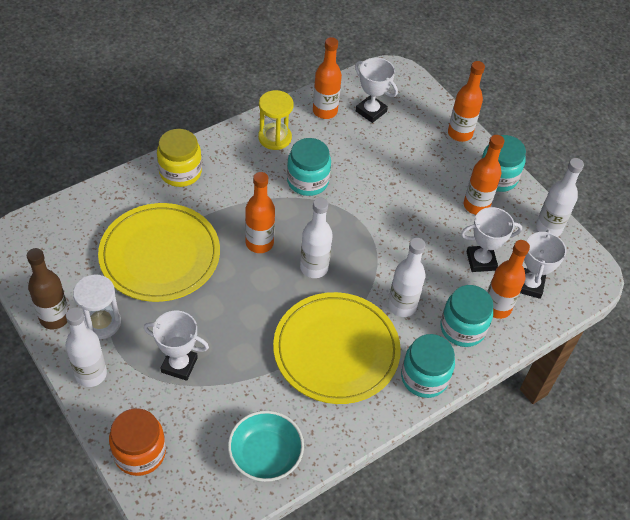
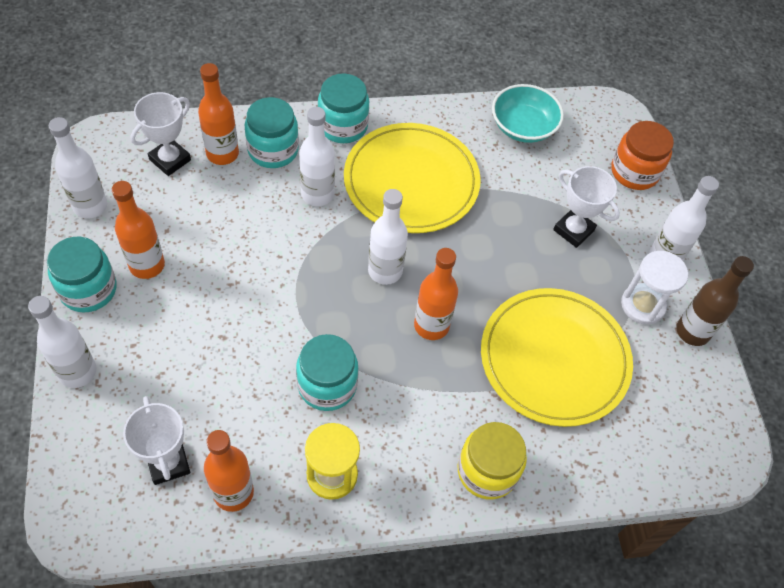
camera: 155 degrees left, 5 degrees up
(460, 133) = (77, 372): orange bottle -> white bottle
(481, 261) = (198, 203): white trophy -> none

